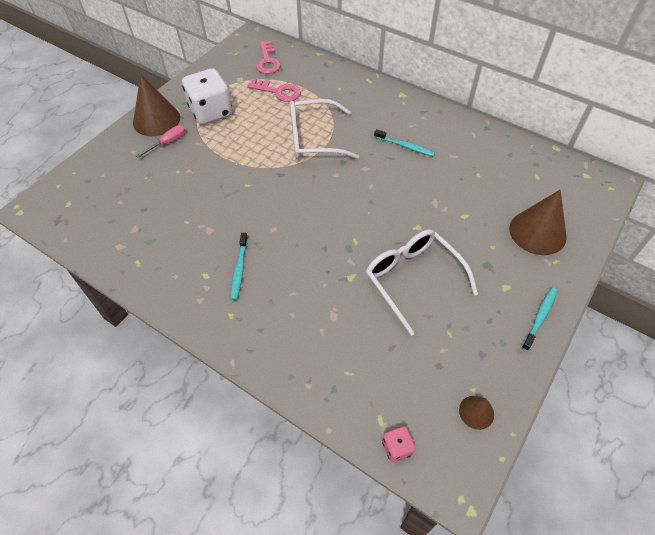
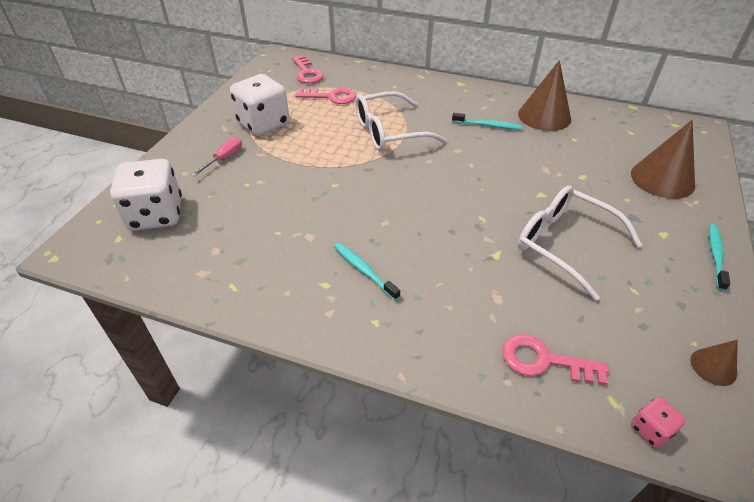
camera: 15 degrees left, 10 degrees down
(100, 188) = (156, 215): none -> white dice
(156, 120) = (202, 139): brown cone -> brown cone (544, 116)
(239, 269) = (364, 270): turquoise toothbrush -> turquoise toothbrush turned 150 degrees clockwise
(344, 376) = (544, 361): none -> pink key

